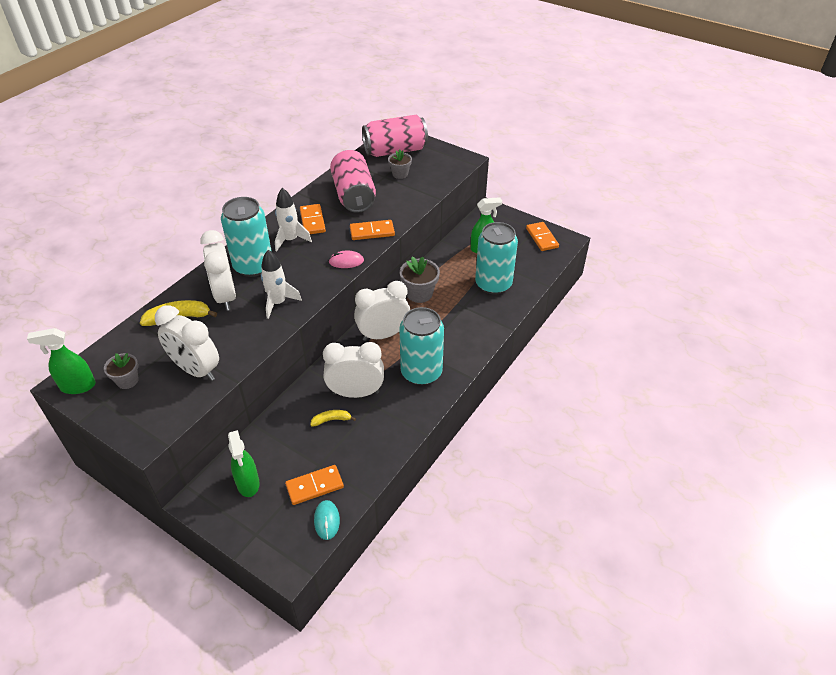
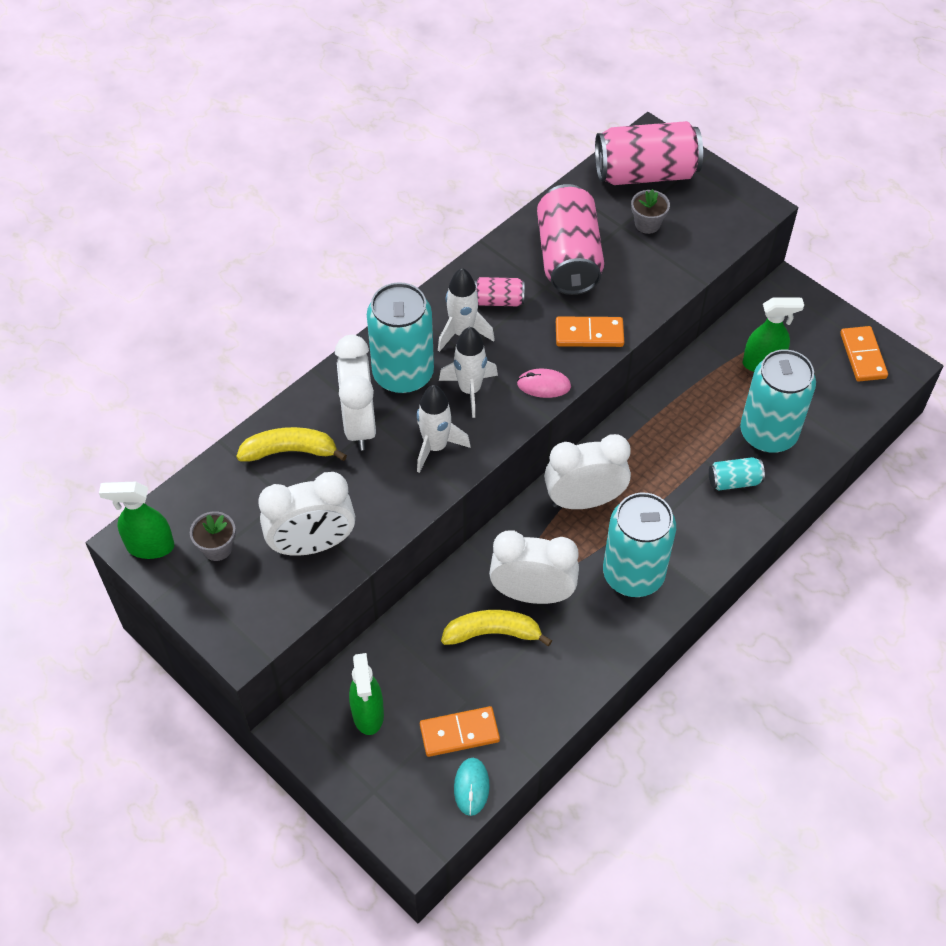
camera: 10 degrees right, 10 degrees up
(196, 370) = (312, 545): white clock -> white clock turned 60 degrees counterclockwise
(298, 269) = (470, 390): none -> white rocket
(312, 221) = (499, 301): orange domino -> pink can
(331, 420) = (492, 633): yellow banana -> yellow banana, size x1.67
(419, 293) = (649, 434): grey flower pot -> none
(477, 312) = (734, 481): none -> turquoise can

